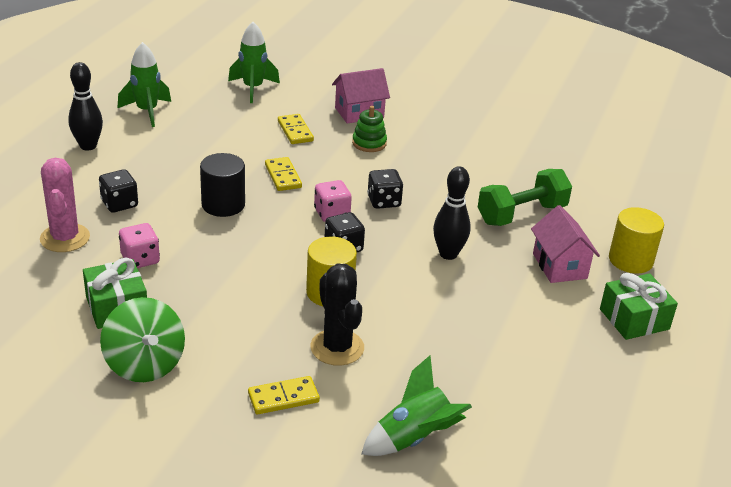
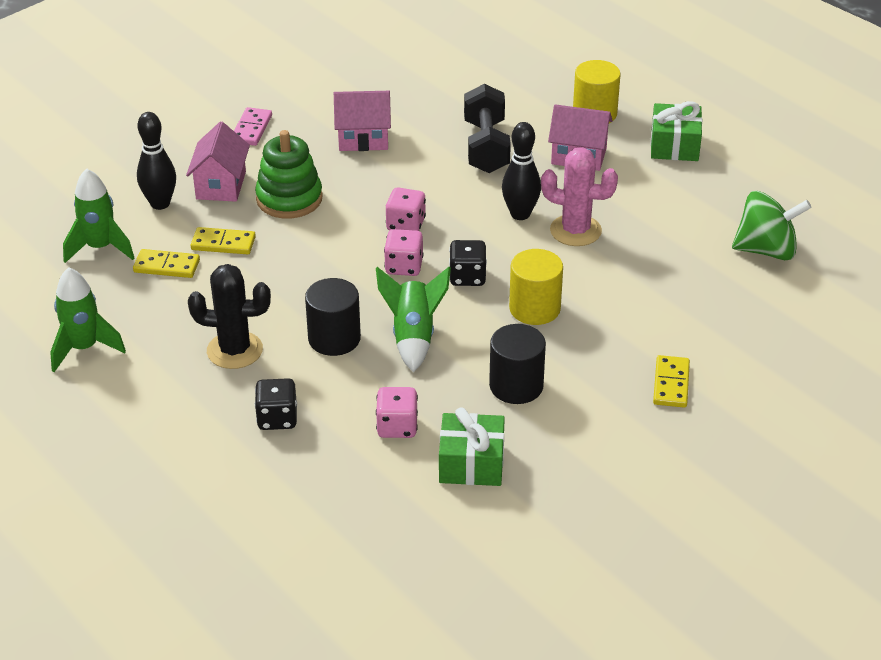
camera: 60 degrees left, 5 degrees up
(65, 238) = (318, 478): pink cactus -> pink cactus (575, 231)
(88, 146) = (128, 417): black bowling pin -> black bowling pin (160, 204)
(145, 364) = (576, 464): green spinning top -> green spinning top (766, 250)
(224, 307) = (516, 386): none -> black cylinder
(283, 176) = (309, 279): yellow domino -> yellow domino (166, 266)
(337, 347) = (619, 329): black cactus -> black cactus (234, 350)
(369, 143) = (289, 199): green stacking toy -> green stacking toy, size x1.59
(384, 201) = (406, 225): black dice -> pink dice
(414, 438) = (760, 322): green rocket -> green rocket (413, 337)
(435, 107) = (251, 129): none -> pink domino
(472, 155) = (363, 139): none -> pink house
(521, 214) = (486, 147): green dumbbell -> black dumbbell

